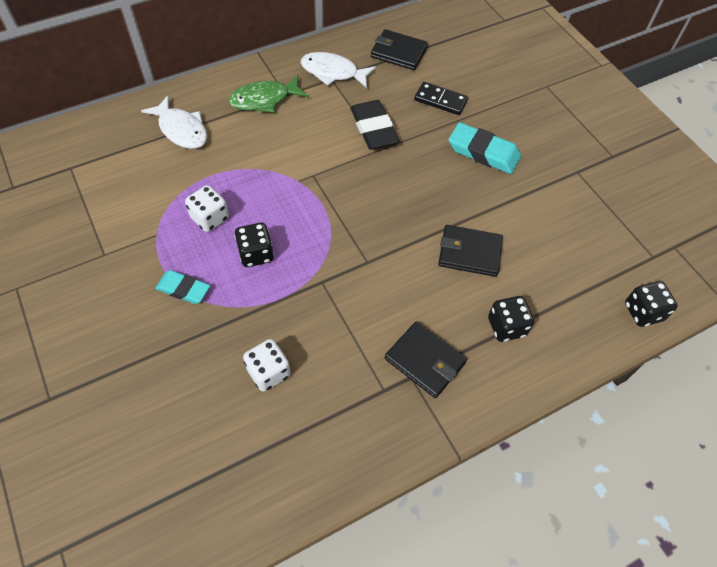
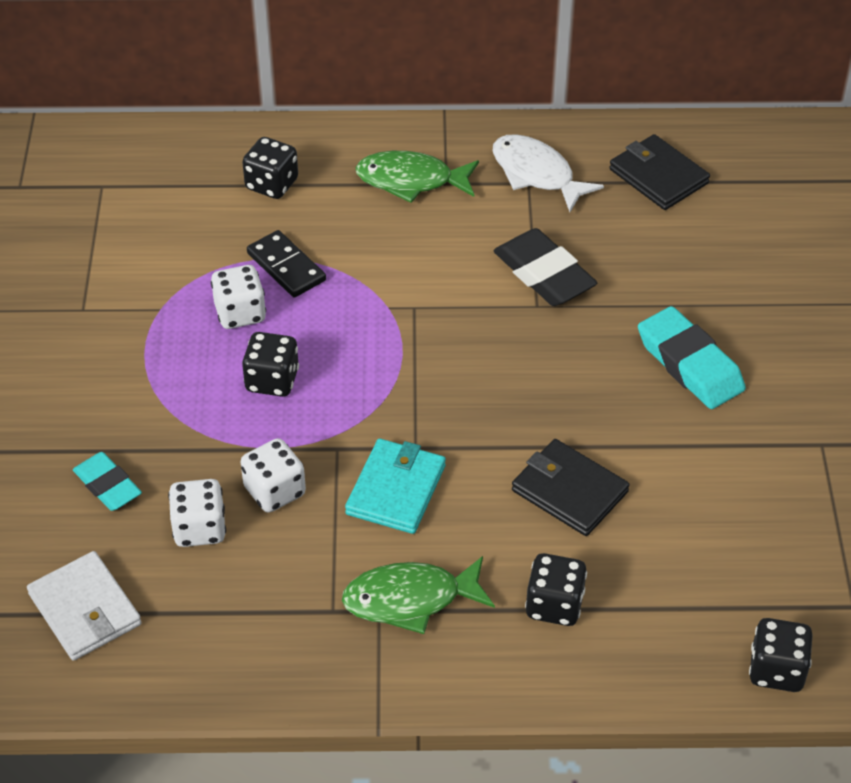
camera: 30 degrees right, 10 degrees down
(181, 130) = (272, 184): white fish -> black dice
(183, 289) = (154, 388): turquoise eraser -> turquoise eraser (107, 485)
(226, 465) = (85, 609): none -> white wallet
(301, 326) = (274, 491): none -> white dice
(373, 129) = (544, 274): black eraser -> black eraser turned 45 degrees counterclockwise
(373, 293) = (396, 489): none -> turquoise wallet
(425, 361) = (410, 599): black wallet -> green fish
(440, 100) = (675, 268): black domino -> black domino (286, 267)

